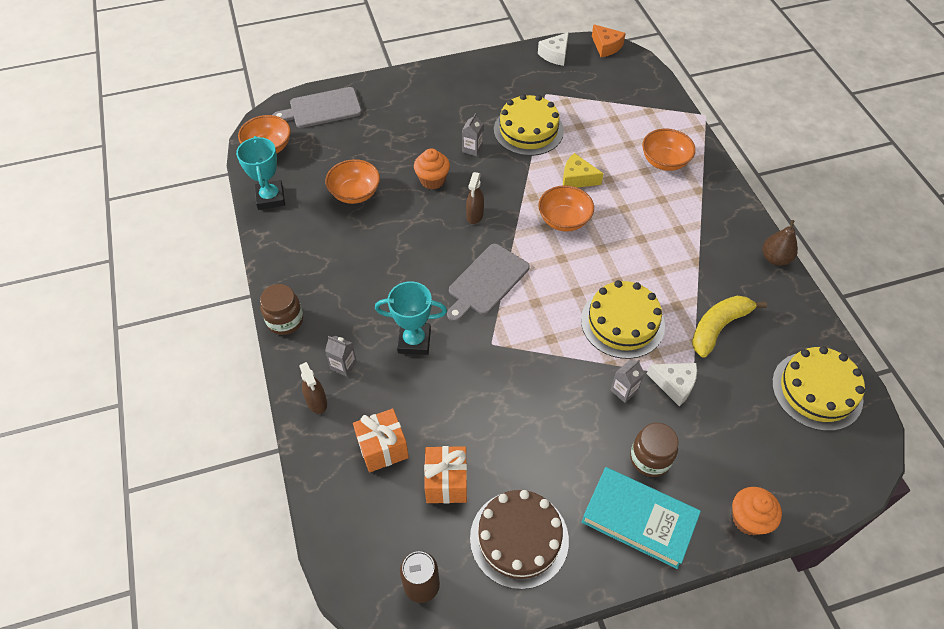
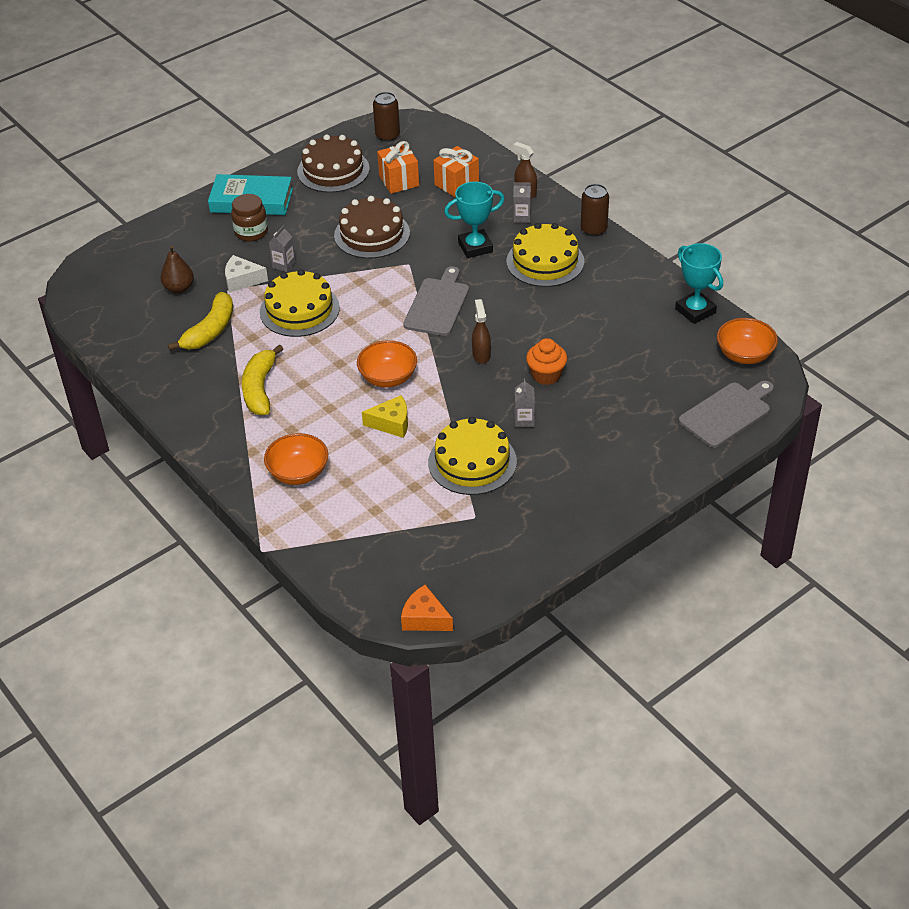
camera: 160 degrees right, 10 degrees down
(285, 320) = (593, 229): brown jar -> brown can
(355, 193) = (616, 339): orange bowl -> none
(513, 402) = (372, 234): none -> brown cake
(555, 55) = (490, 580): white cheese -> none
(680, 246) = (260, 388): none -> yellow banana
(748, 519) = (170, 221): orange cupcake -> none
(775, 258) = (160, 405): brown pear -> brown pear (179, 288)
(817, 390) = (118, 310): yellow cake -> yellow cake (545, 261)

